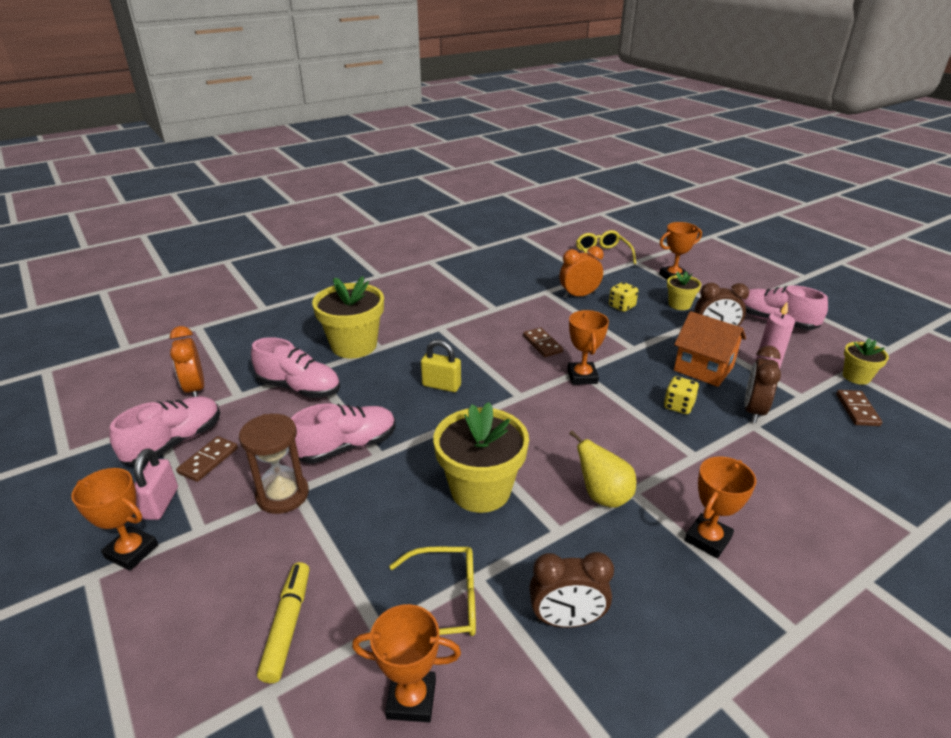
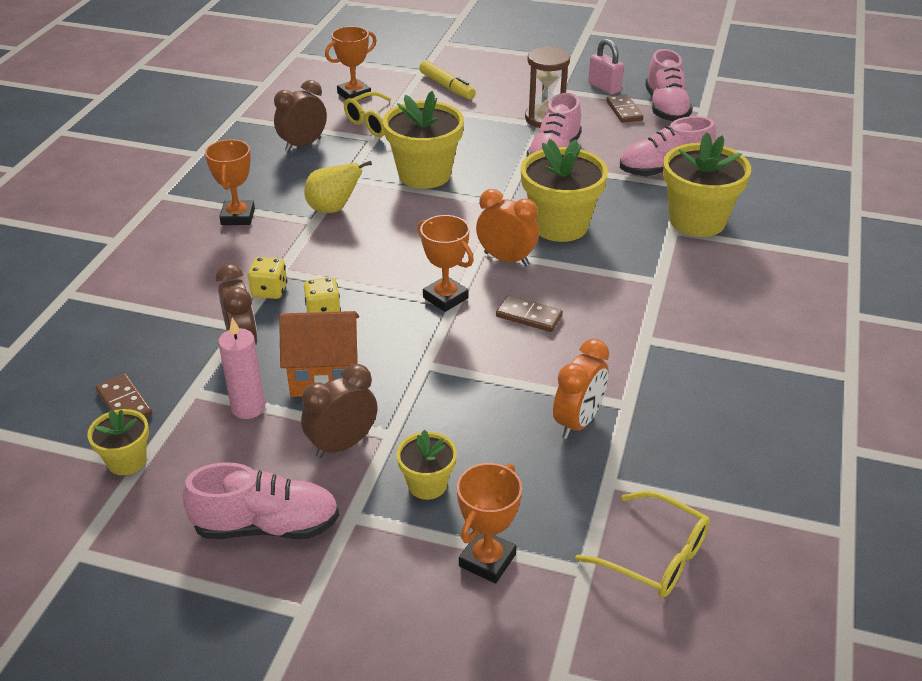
camera: 140 degrees right, 5 degrees up
(132, 551) = (574, 71): orange trophy -> none
(195, 389) = (732, 134): orange clock -> orange clock (506, 259)
(441, 385) = (560, 225): yellow padlock -> yellow flower pot
(621, 306) = (502, 432): yellow dice -> yellow dice (269, 291)

